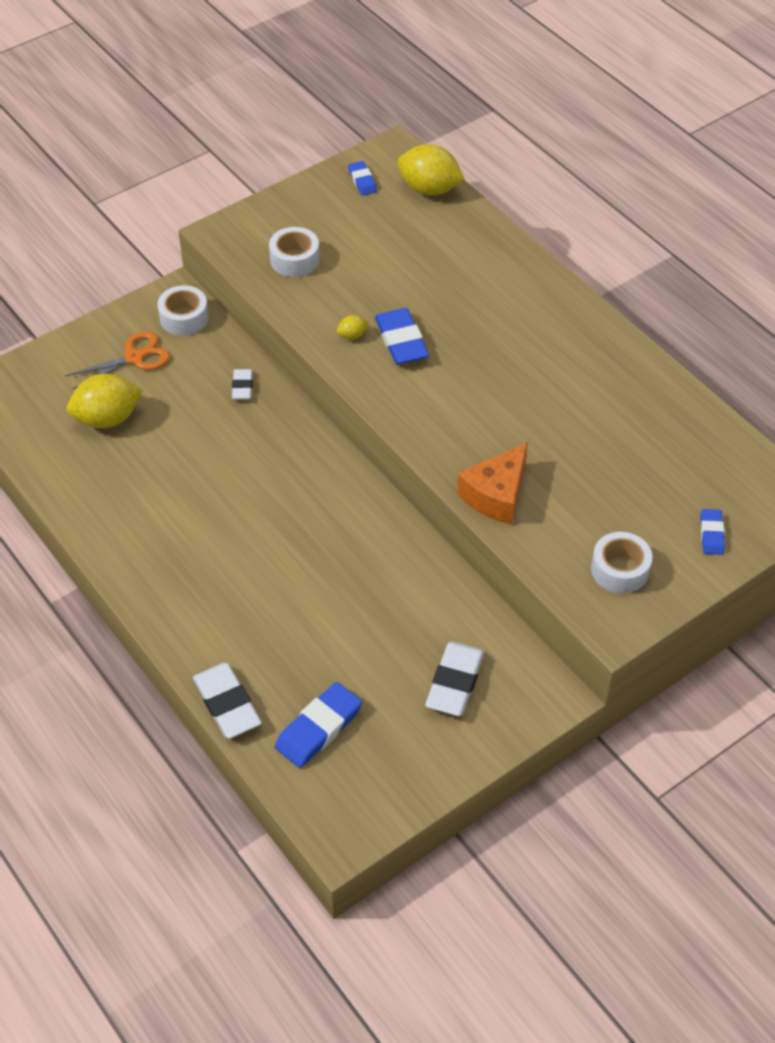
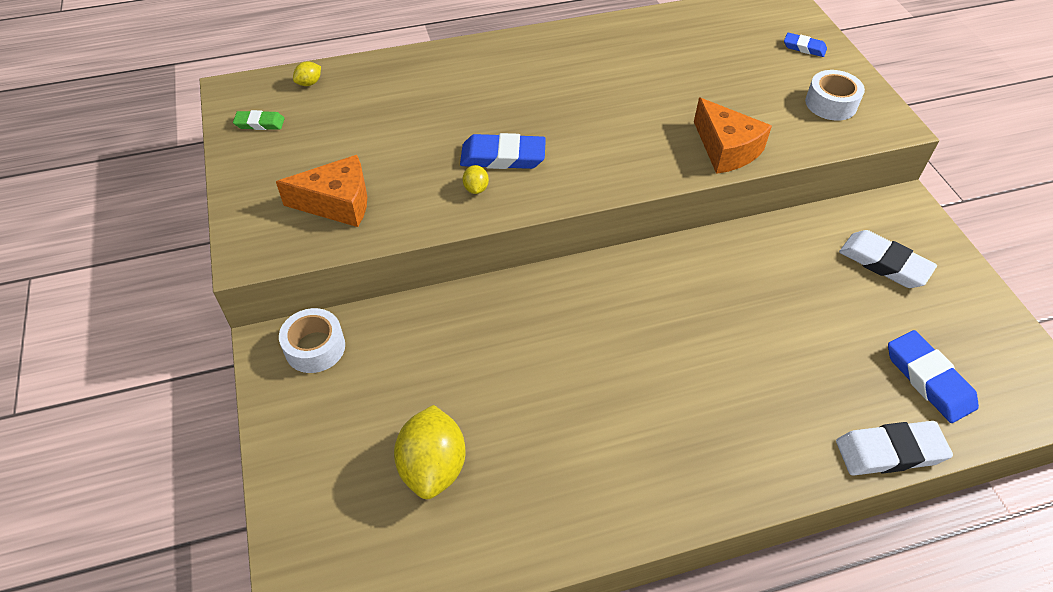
camera: 70 degrees left, 0 degrees up
(134, 357) = (348, 413): orange scissors -> none
(242, 386) = (451, 321): white eraser -> none
(294, 259) = (337, 203): white tape -> orange cheese
(362, 181) = (259, 123): blue eraser -> green eraser
(429, 189) = (309, 83): yellow lemon -> yellow lemon, size x0.45

